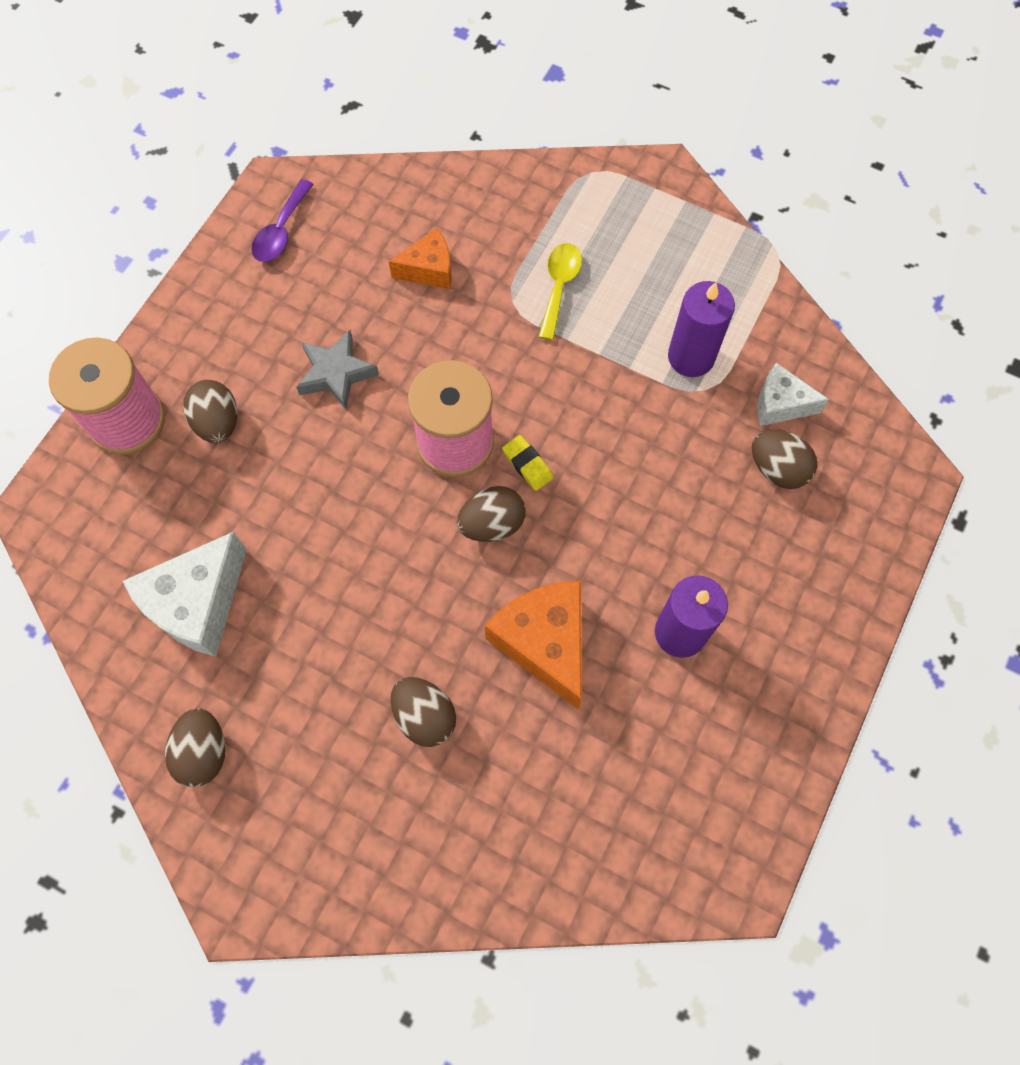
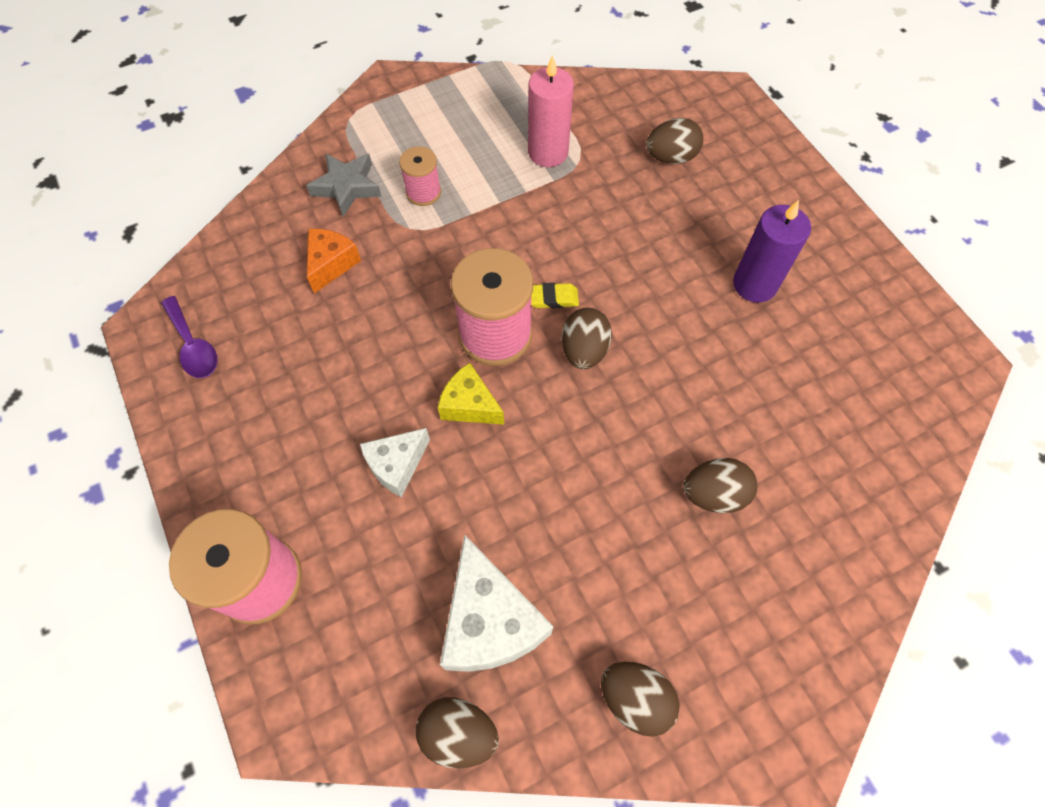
camera: 55 degrees left, 5 degrees down
(218, 423) = (329, 502): brown egg -> brown egg (458, 733)
(336, 373) = (363, 382): grey star -> grey star (347, 187)
(372, 467) = (470, 405): none -> yellow cheese
(544, 643) = (706, 374): orange cheese -> none
(559, 286) = (423, 192): yellow spoon -> pink spool
(691, 357) = (548, 152): purple candle -> pink candle
(780, 404) = (624, 127): white cheese -> white cheese (397, 465)

